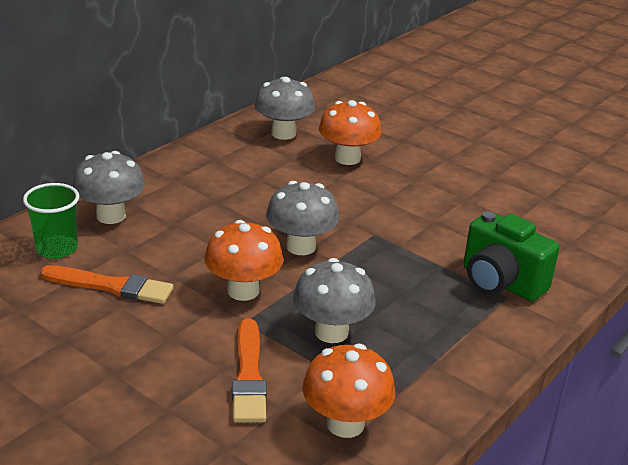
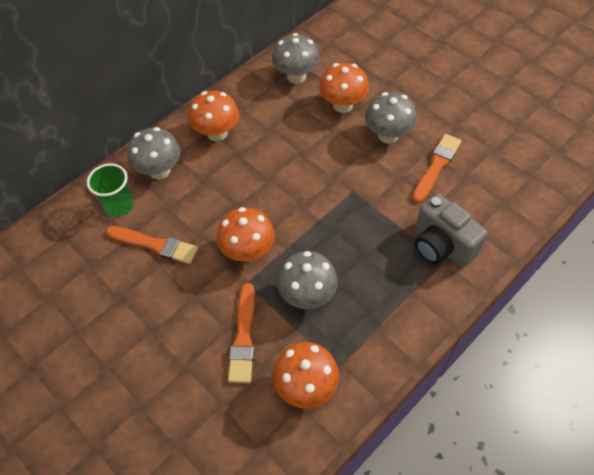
camera: 10 degrees right, 25 degrees up
(186, 182) = (217, 133): none -> orange mushroom
(301, 246) = (295, 204): grey mushroom -> grey mushroom (388, 135)
(477, 212) = (436, 166): none -> orange brush
(500, 283) = (441, 246): green camera -> grey camera

